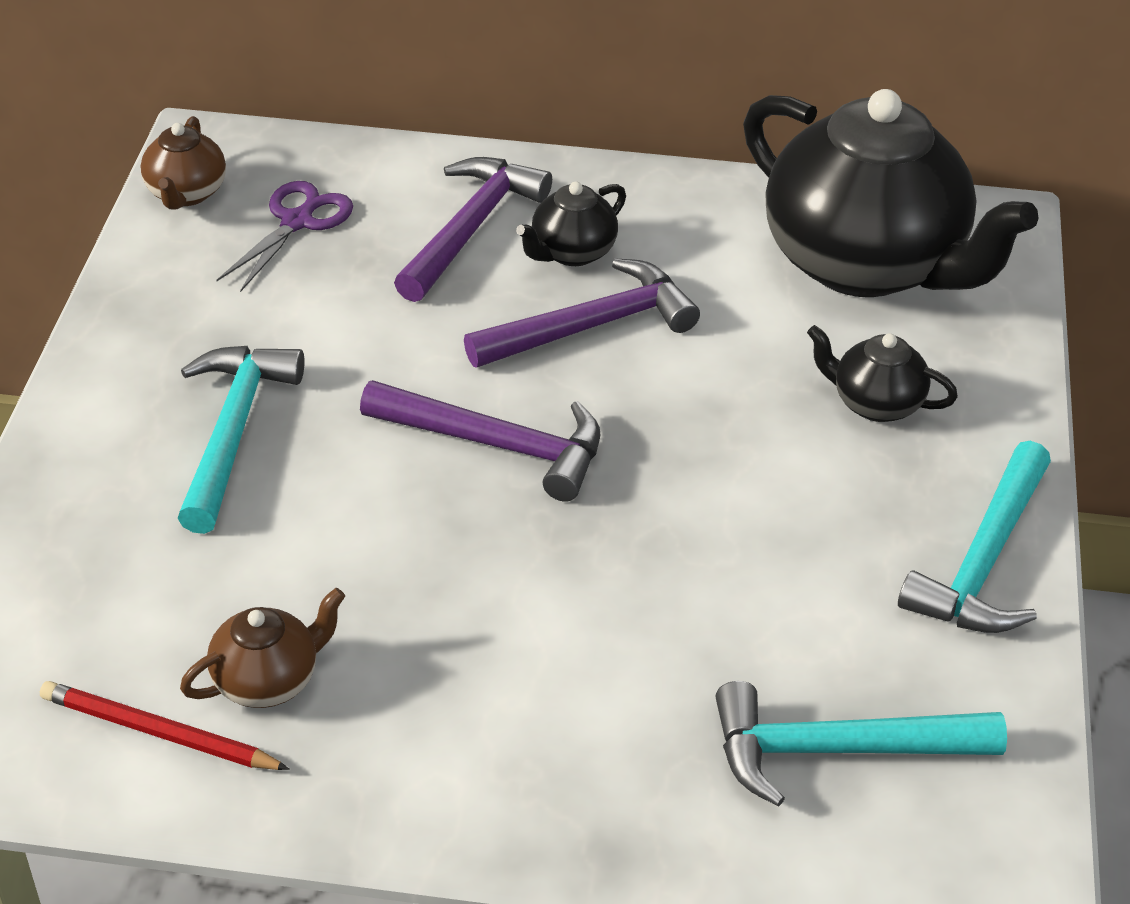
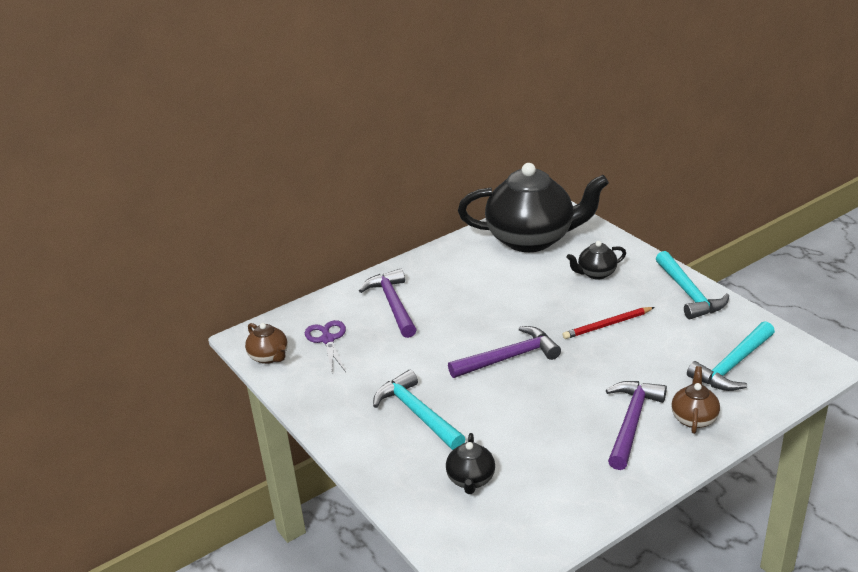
camera: 40 degrees left, 10 degrees down
(159, 733) = (547, 511): red pencil -> red pencil (607, 325)
(268, 680) = (554, 471): brown teapot -> brown teapot (694, 418)
(572, 252) = (438, 290): black teapot -> black teapot (471, 480)
(591, 326) = (480, 307): purple hammer -> purple hammer (631, 422)

